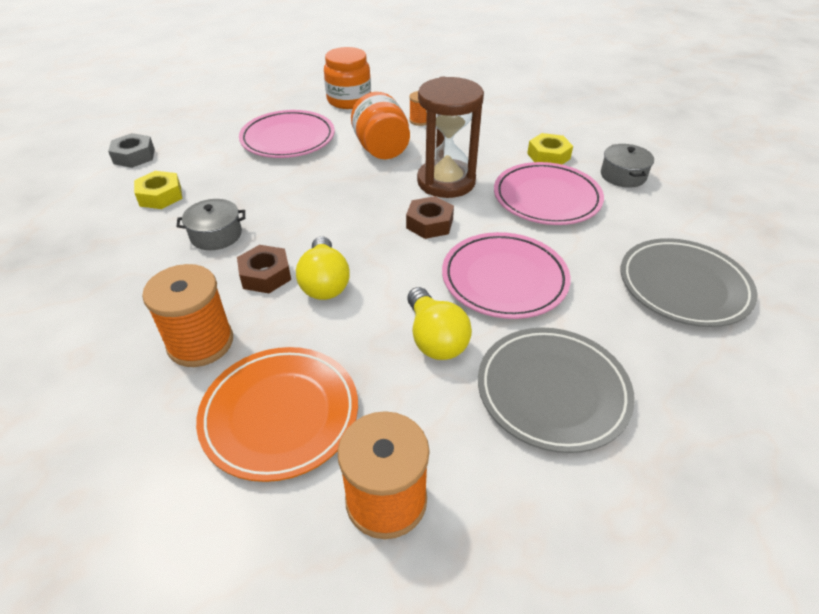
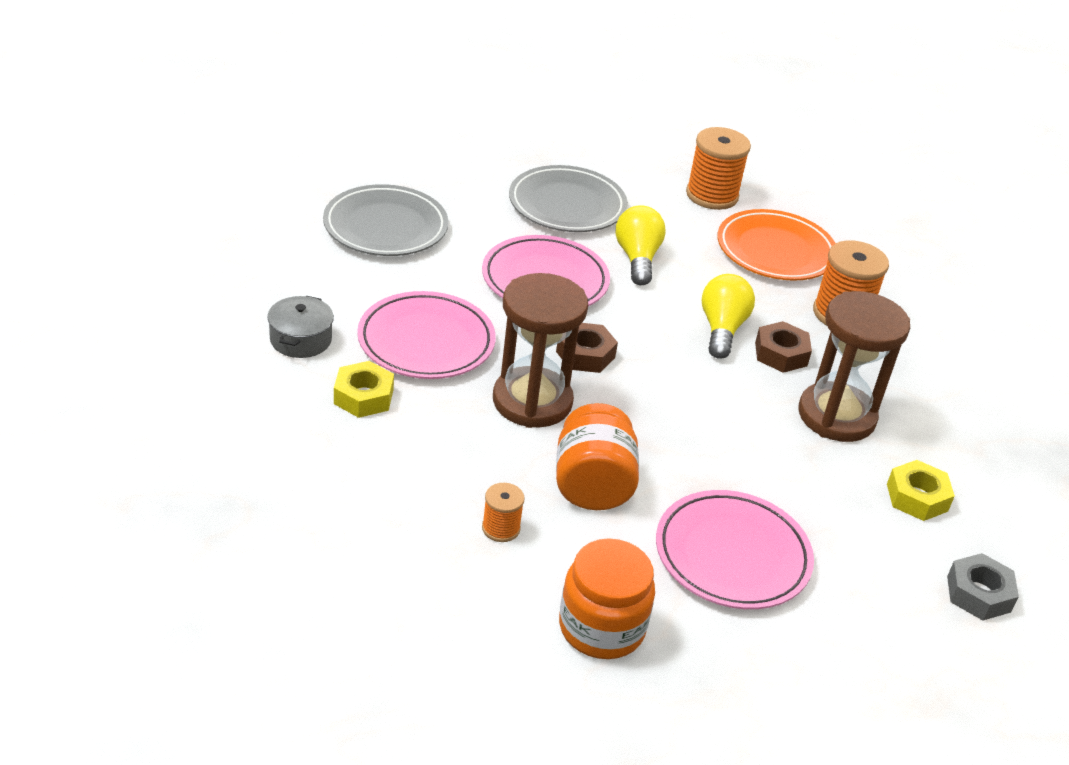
camera: 165 degrees left, 5 degrees down
(216, 235) = (836, 416): grey pot -> brown hourglass

